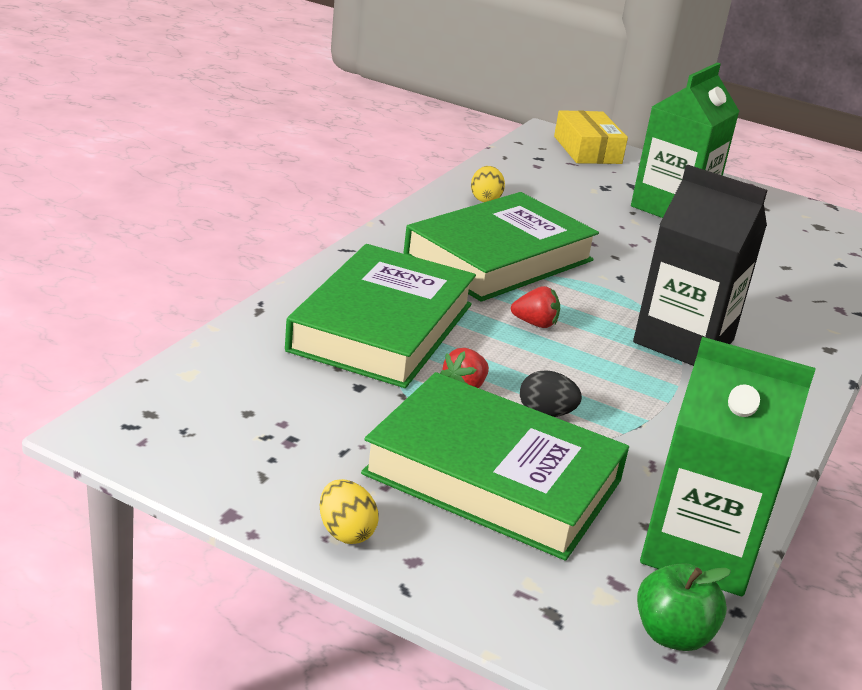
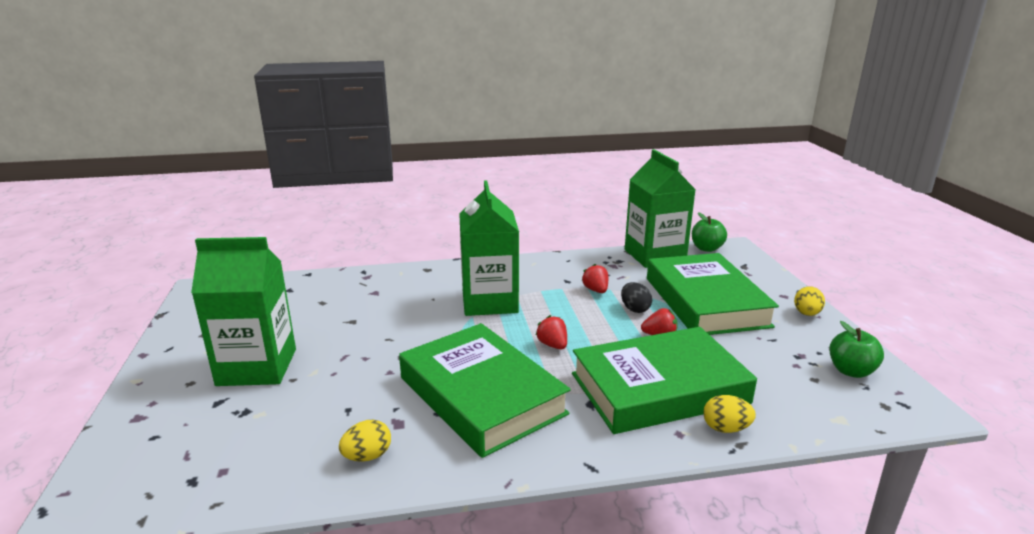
camera: 125 degrees left, 5 degrees down
(214, 446) = (851, 371): none -> green apple
(284, 317) = (725, 428): none -> yellow egg
(499, 258) = (481, 395): green book -> green book turned 45 degrees clockwise
(587, 150) = (124, 463): yellow box -> none
(632, 420) = (596, 290): none -> red strawberry
(683, 341) = (489, 301): black carton -> green carton

